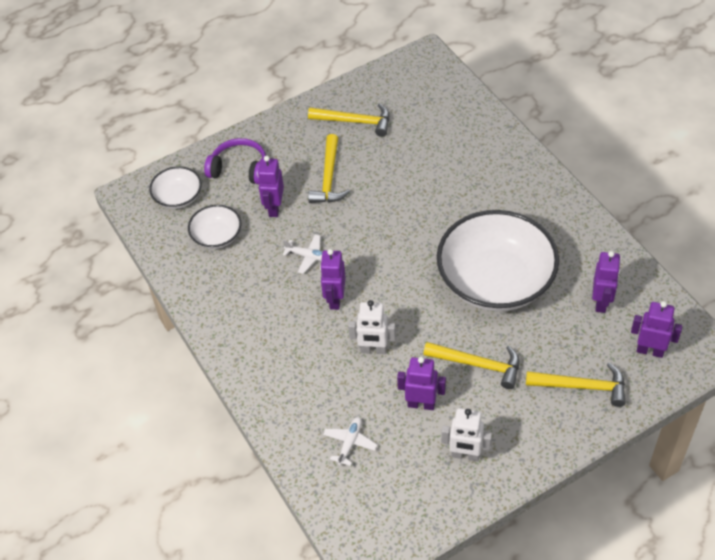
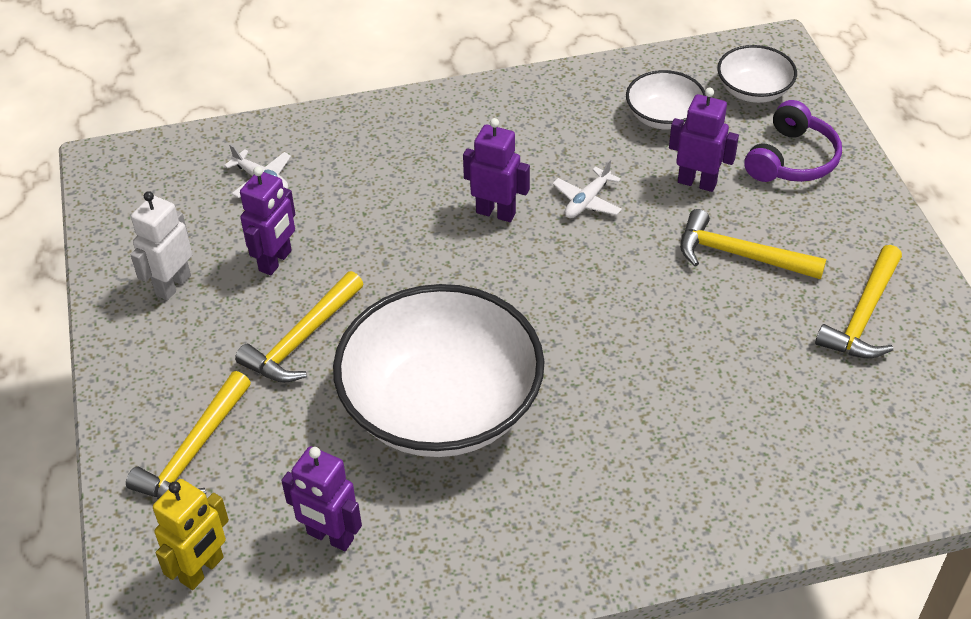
camera: 105 degrees right, 5 degrees down
(373, 350) = (389, 233): white robot -> none
(650, 350) = (202, 570): purple robot -> yellow robot

